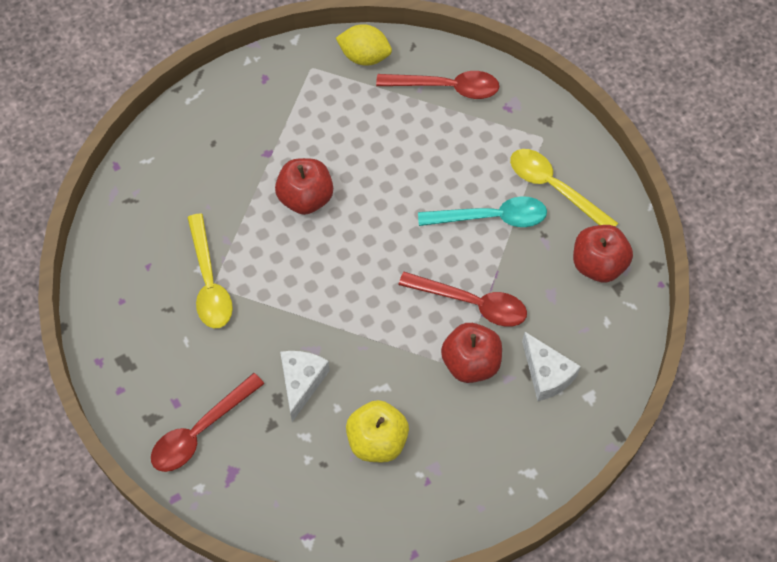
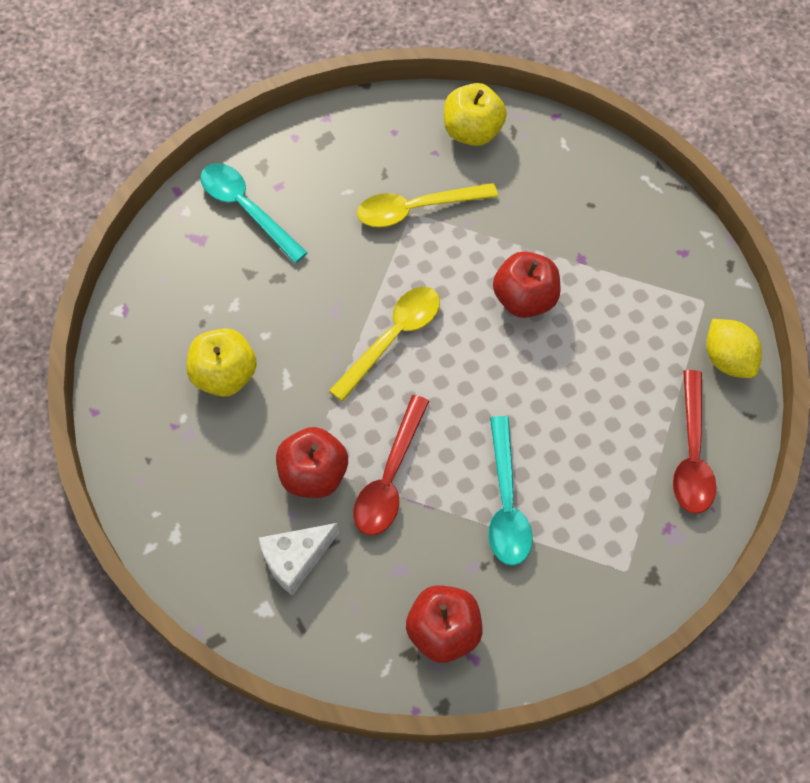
camera: 90 degrees right, 0 degrees up
(127, 234) = (472, 131): none -> yellow apple
(200, 430) = (246, 209): red spoon -> turquoise spoon
(301, 382) = (295, 300): white cheese -> none
(364, 56) = (727, 359): yellow lemon -> yellow lemon turned 45 degrees counterclockwise
(554, 188) = (552, 582): yellow spoon -> yellow spoon (393, 338)

